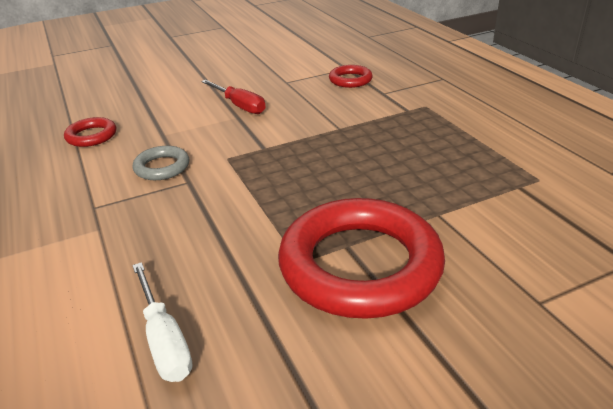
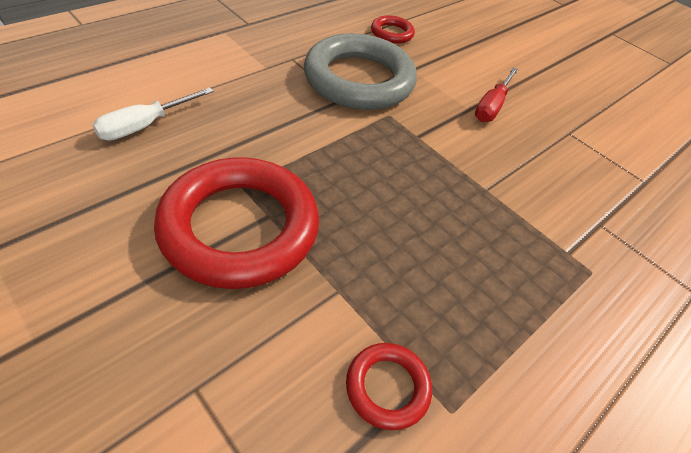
camera: 65 degrees right, 15 degrees up
(162, 167) = (359, 80): grey ring -> grey ring, size x2.23
(350, 80) = (614, 188): red ring -> red ring (387, 387)

